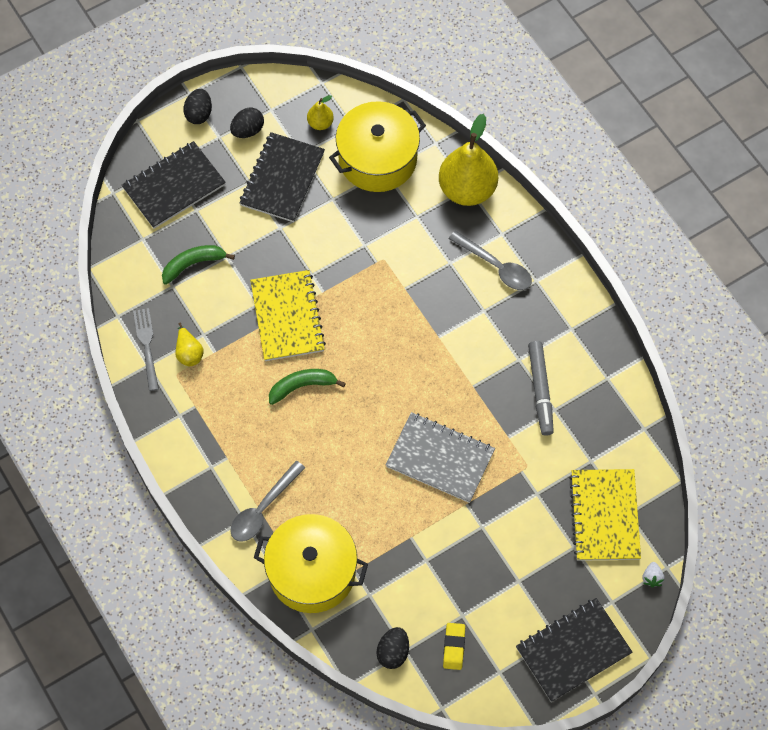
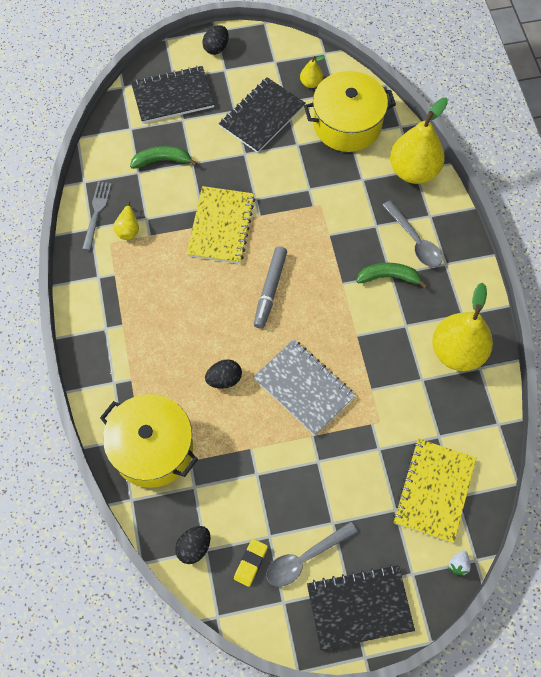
camera: 20 degrees right, 0 degrees up
(248, 130) = (250, 71): black egg -> black egg (224, 379)
(263, 508) = (134, 378): grey spoon -> grey spoon (305, 558)
(302, 386) = (210, 287): green banana -> green banana (389, 277)
(540, 390) = (415, 358): grey marker -> grey marker (270, 290)
(579, 369) = (457, 352): none -> yellow pear

